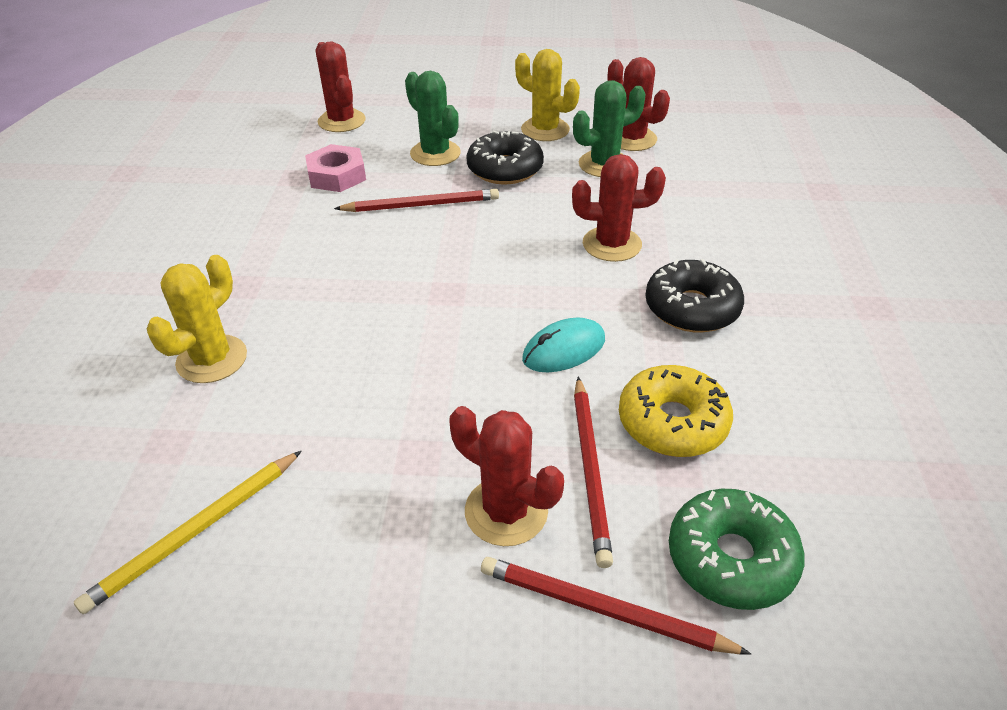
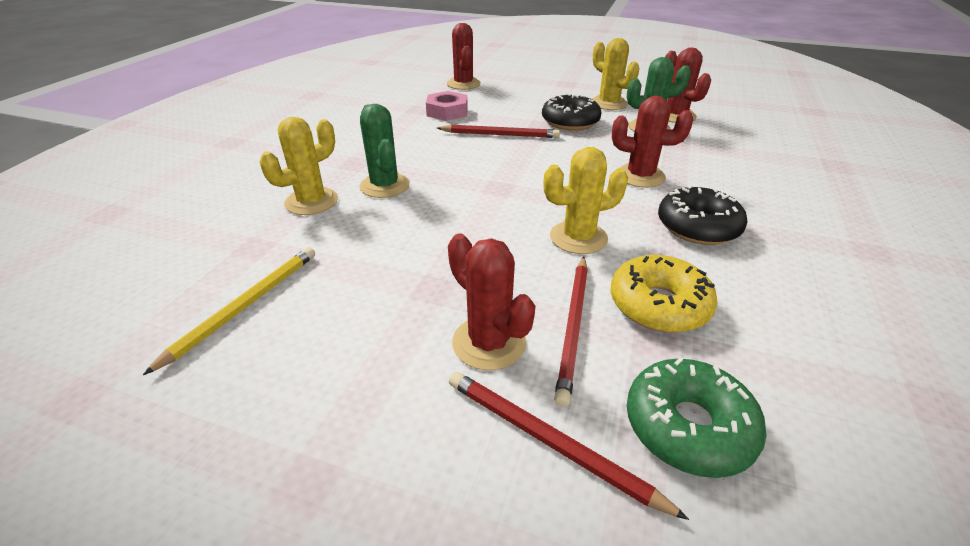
camera: 15 degrees right, 5 degrees down
(196, 531) = (244, 306): yellow pencil -> yellow pencil turned 150 degrees clockwise
(435, 153) = (522, 108): green cactus -> green cactus (384, 186)
(564, 349) = (578, 238): turquoise mouse -> yellow cactus

